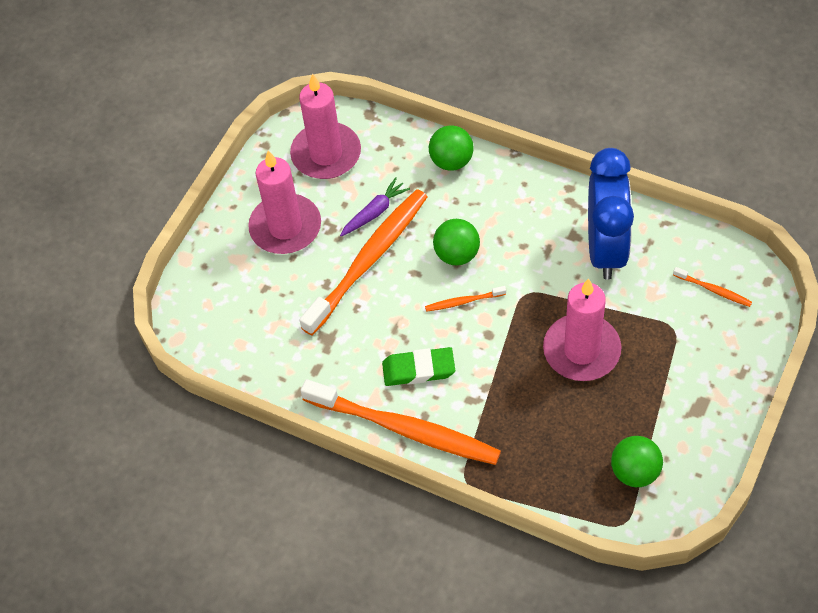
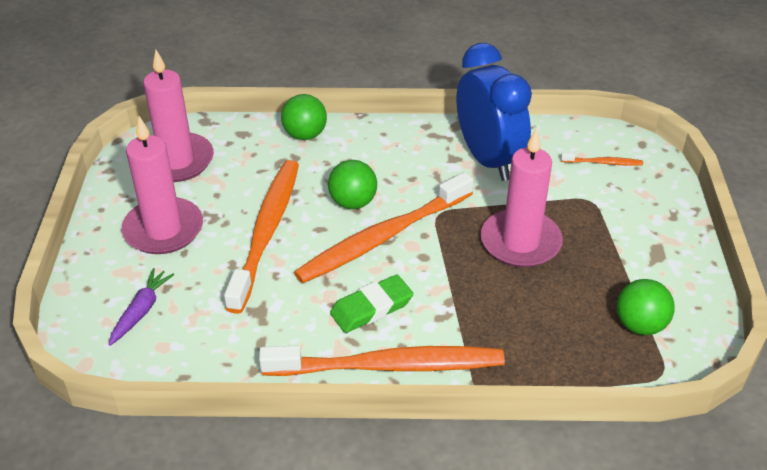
camera: 30 degrees left, 15 degrees down
(374, 212) = (251, 192): purple carrot -> purple carrot (141, 311)
(463, 302) = (382, 238): orange toothbrush -> orange toothbrush, size x2.42

